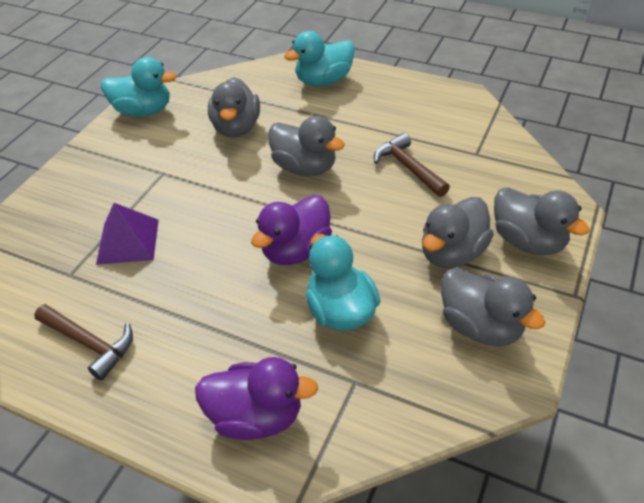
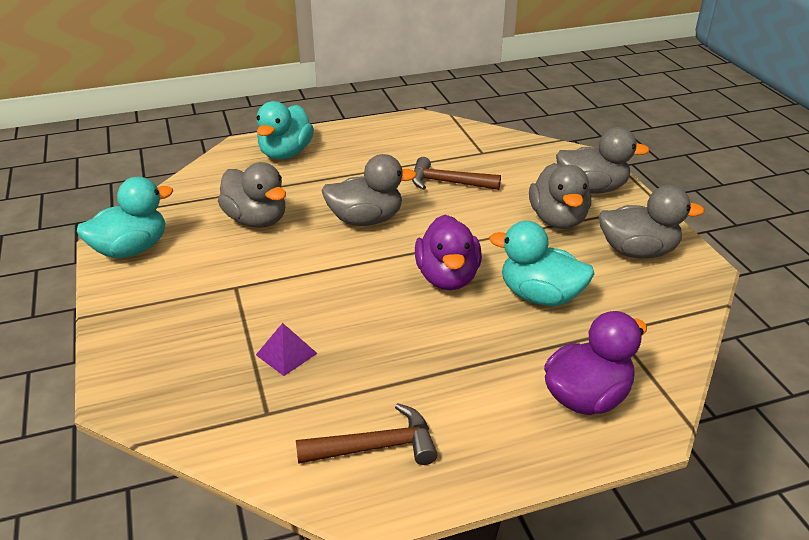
camera: 45 degrees left, 10 degrees down
(128, 241) = (286, 354): purple pyramid -> purple pyramid, size x0.64

